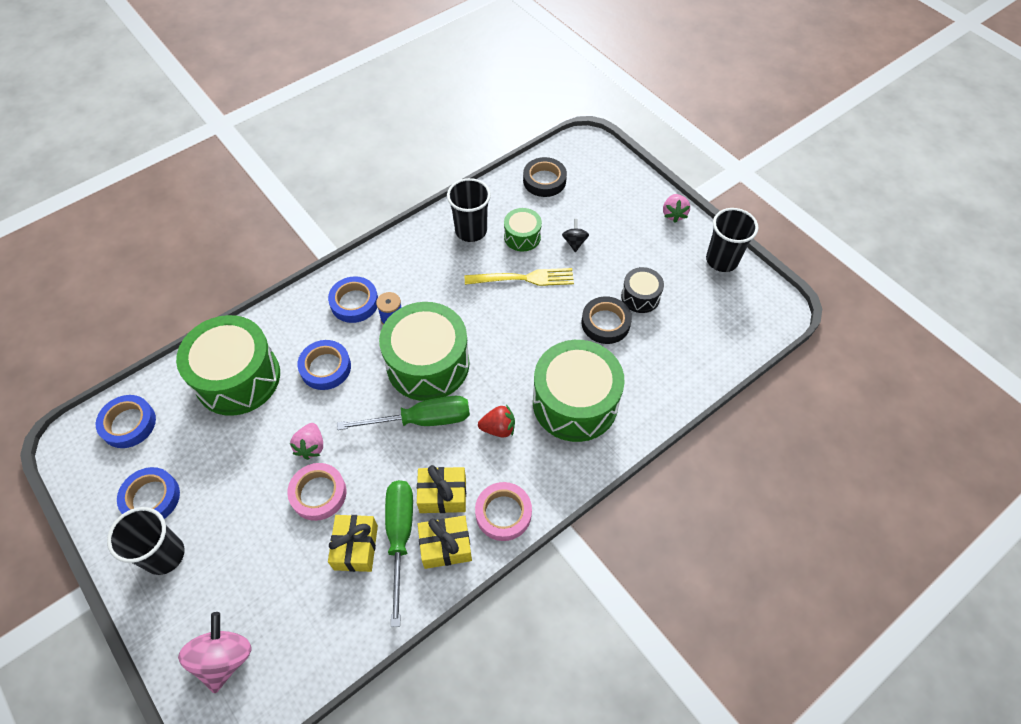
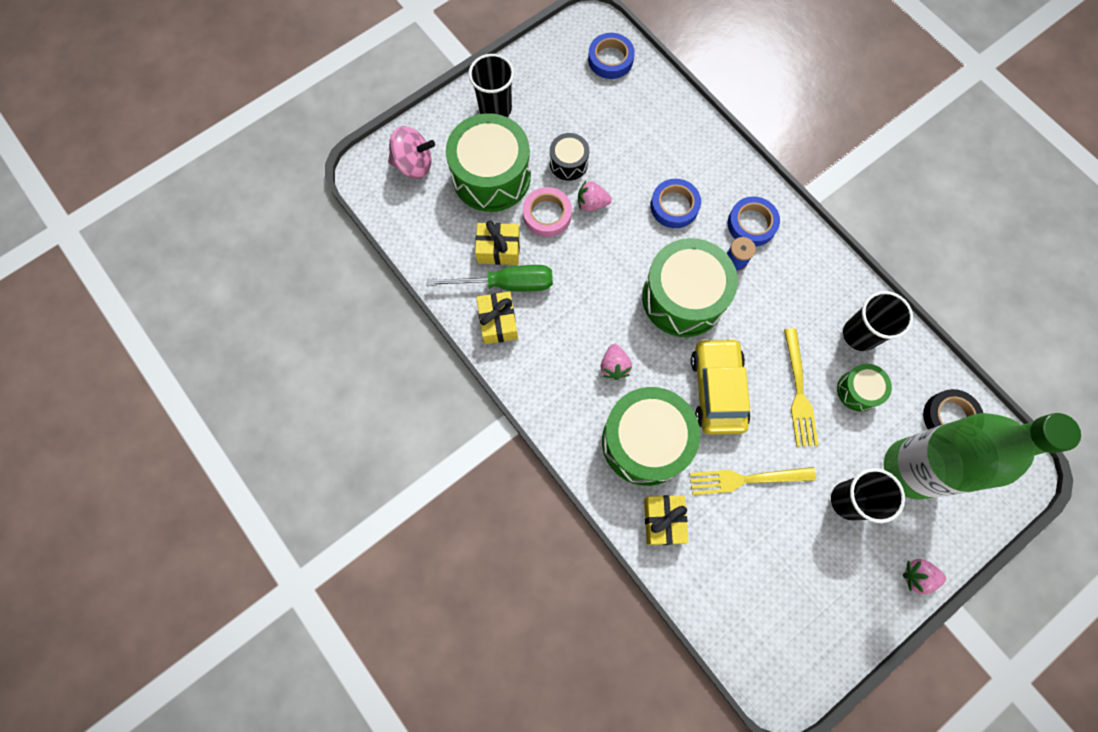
camera: 90 degrees right, 15 degrees up
(151, 498) = (543, 90): blue tape -> none
(238, 378) = (659, 134): green drum -> green drum (491, 176)
(422, 420) = (621, 295): green screwdriver -> none
(443, 495) = (545, 317): yellow gift -> yellow gift (663, 521)
(498, 428) = (614, 366): red strawberry -> pink strawberry
(503, 513) = (528, 371): pink tape -> none
(522, 340) = (717, 390): none -> yellow car
(574, 242) = (857, 450): black spinning top -> none
(588, 208) = (911, 469): none -> green bottle
(605, 323) = (746, 479): black tape -> yellow fork
(640, 297) = (785, 522): black drum -> black drum (568, 163)
(722, 260) = (850, 630): black cup -> black cup (849, 500)

